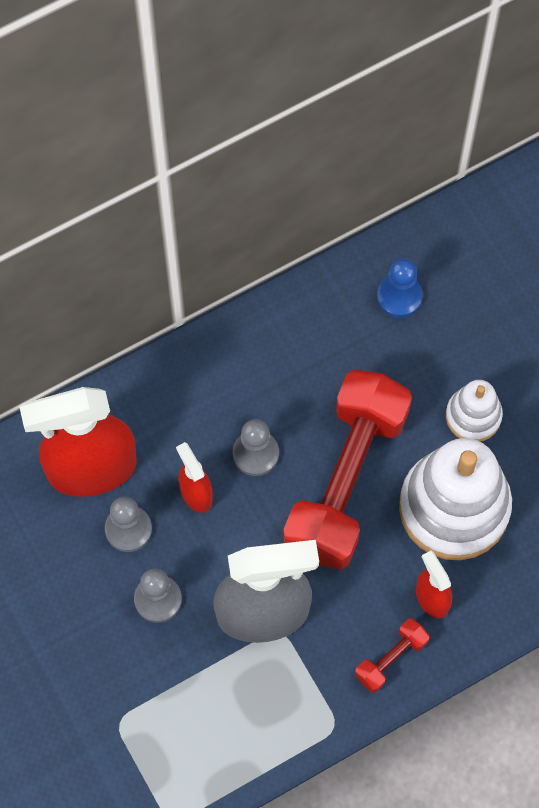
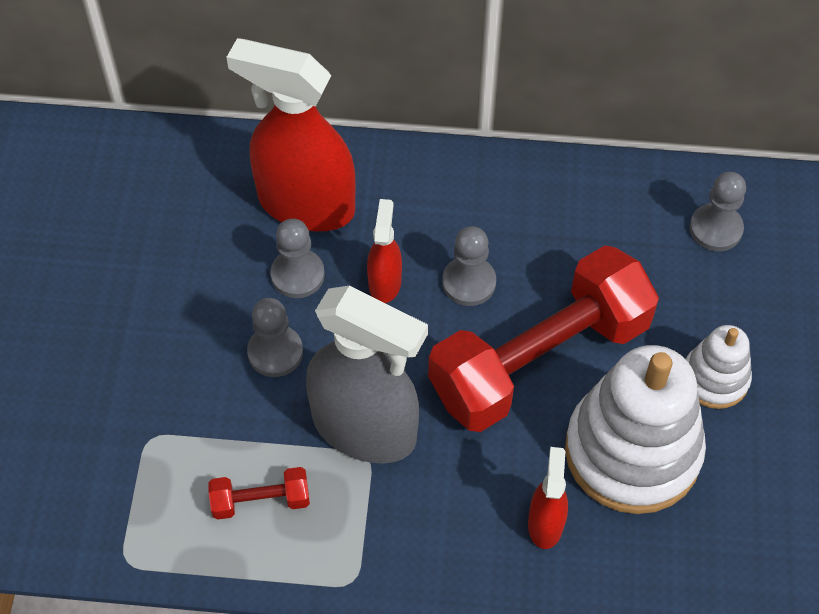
camera: 35 degrees right, 10 degrees down
(391, 659) = (459, 554): red dumbbell -> red dumbbell (261, 501)
(399, 296) = (715, 229): blue pawn -> grey pawn

